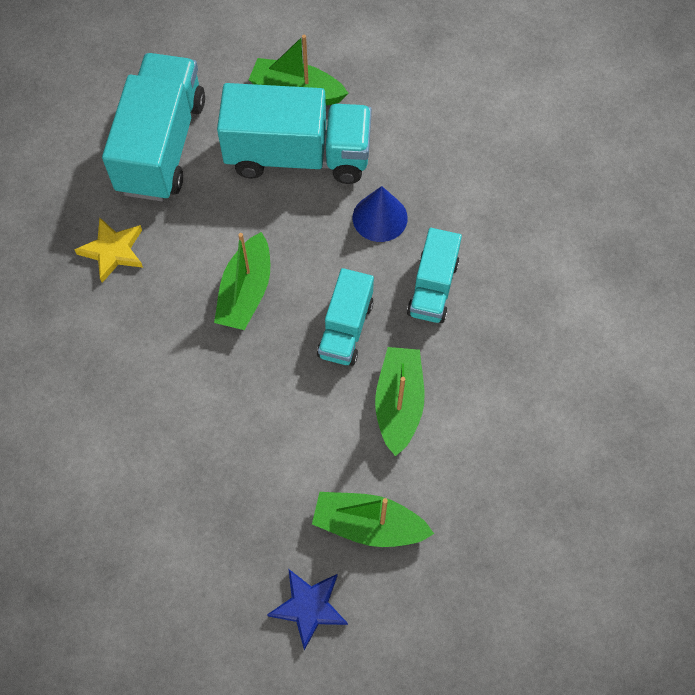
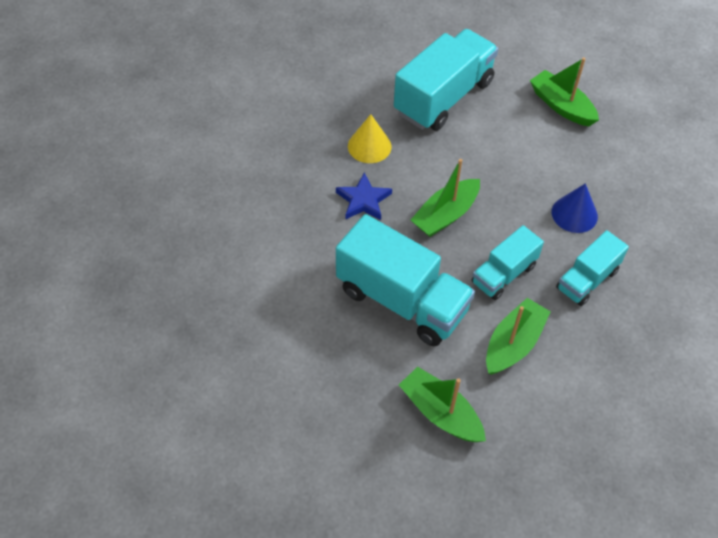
camera: 30 degrees right, 10 degrees down
(113, 251) = (369, 146): yellow star -> yellow cone
(298, 155) = (537, 146): turquoise truck -> turquoise truck (402, 300)
(309, 607) = (363, 443): blue star -> blue star (363, 200)

